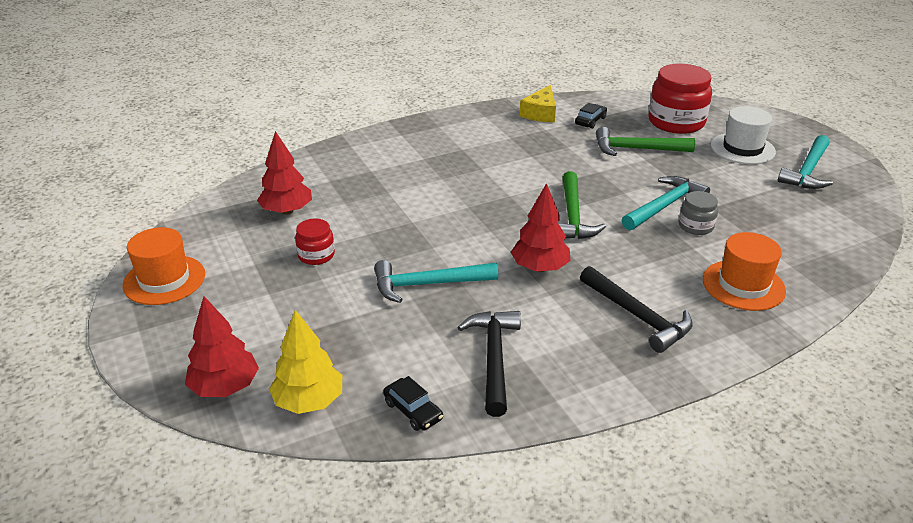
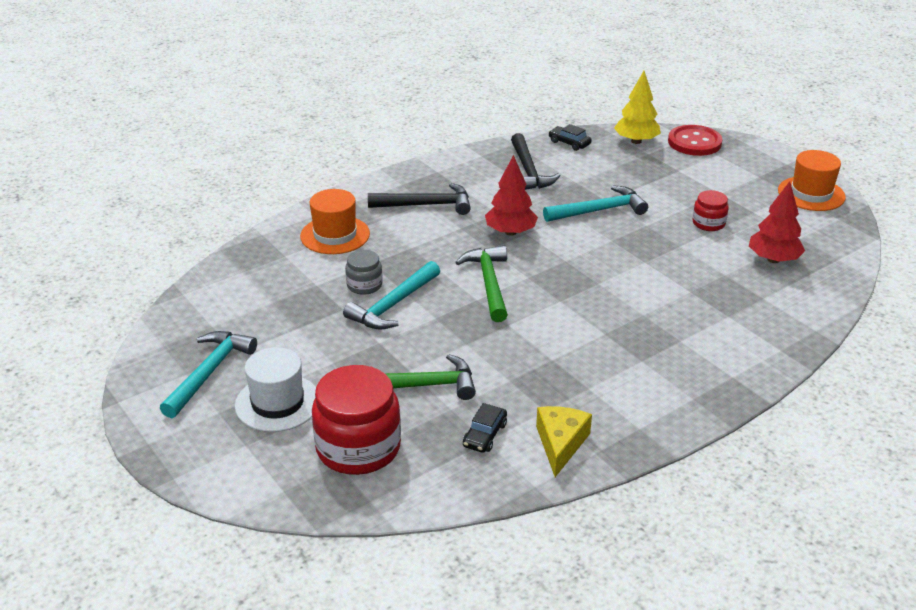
camera: 170 degrees right, 0 degrees up
(225, 387) = (694, 142): red tree -> red button
(638, 316) = (426, 205): black hammer -> black hammer turned 135 degrees clockwise

